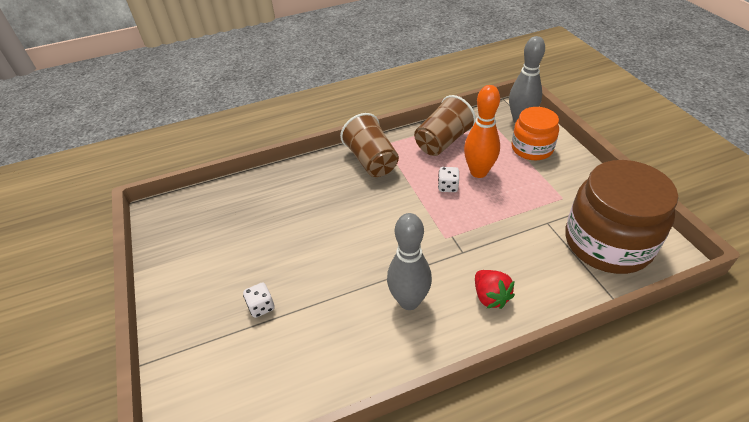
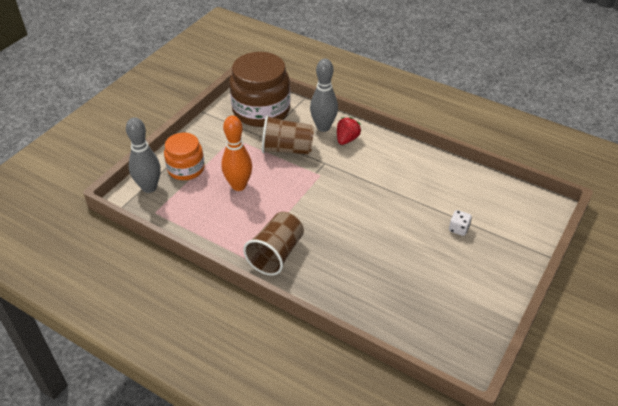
camera: 130 degrees left, 0 degrees up
(409, 301) = (383, 168): grey bowling pin -> grey bowling pin (323, 127)
(442, 141) = (214, 222): brown cup -> brown cup (287, 149)
(448, 187) = (269, 194): white dice -> none

